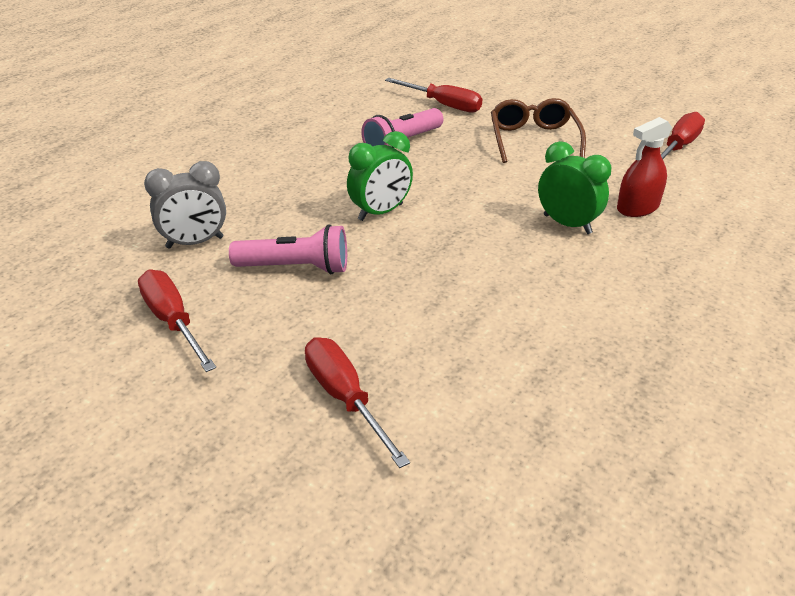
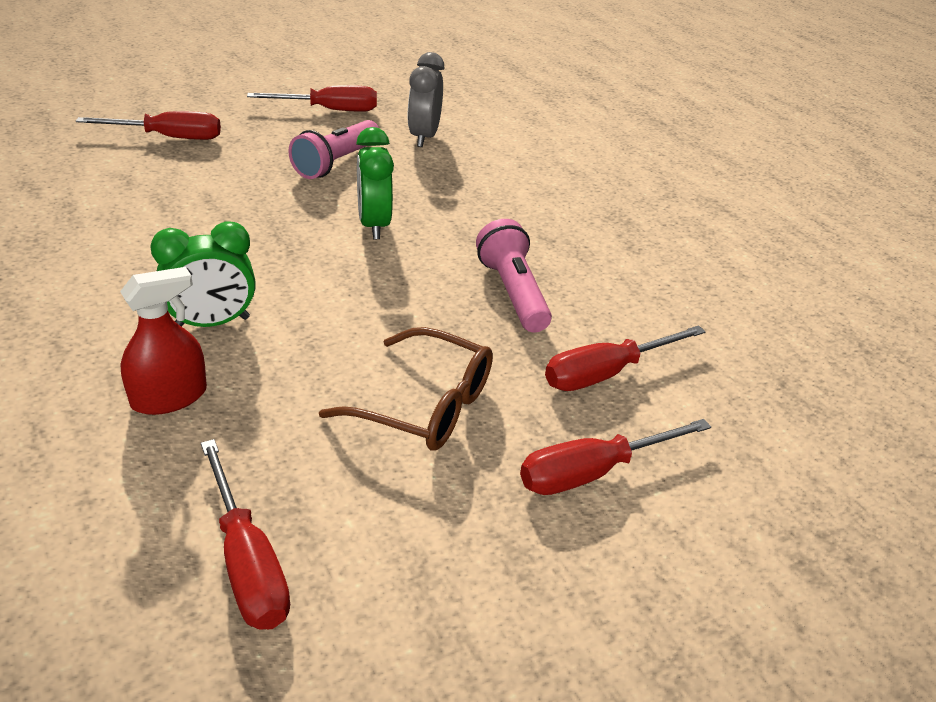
camera: 115 degrees right, 0 degrees up
(517, 95) = (593, 472): none -> red screwdriver
(637, 208) = (169, 397): red spray bottle -> red spray bottle turned 60 degrees clockwise

